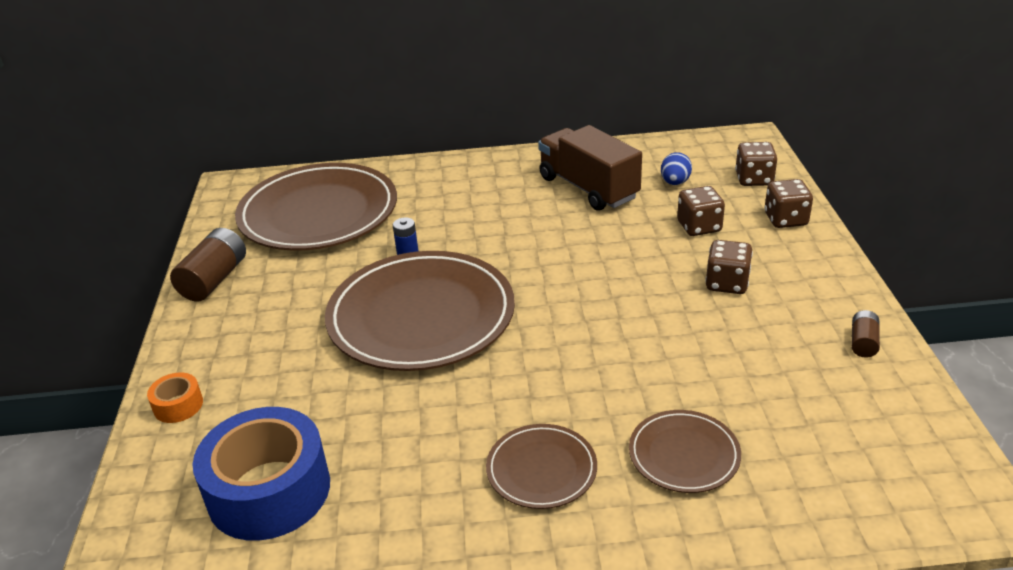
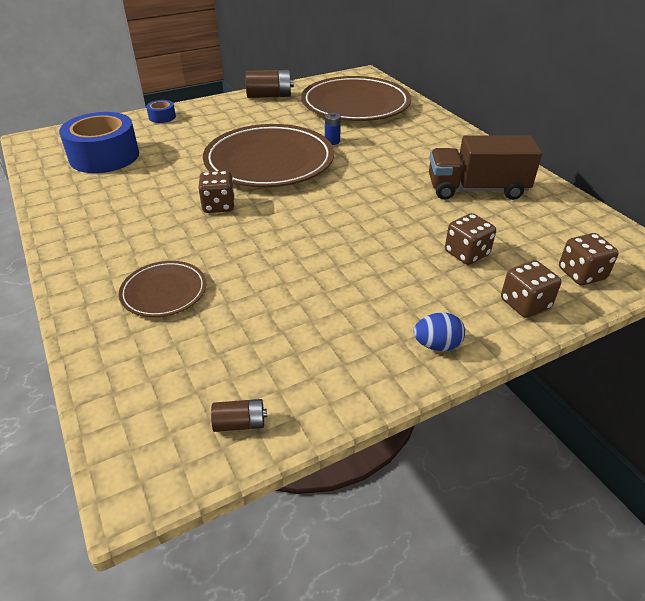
camera: 65 degrees right, 5 degrees up
(178, 405) = (162, 117): orange tape -> blue tape
(541, 469) = (136, 235): brown plate -> none
(588, 188) = (476, 189): brown truck -> brown truck turned 120 degrees counterclockwise
(675, 182) = (528, 229): blue egg -> blue egg (437, 345)
(727, 283) = (390, 282): brown dice -> brown dice (219, 206)
(863, 343) = (348, 379): brown battery -> brown battery (240, 423)

